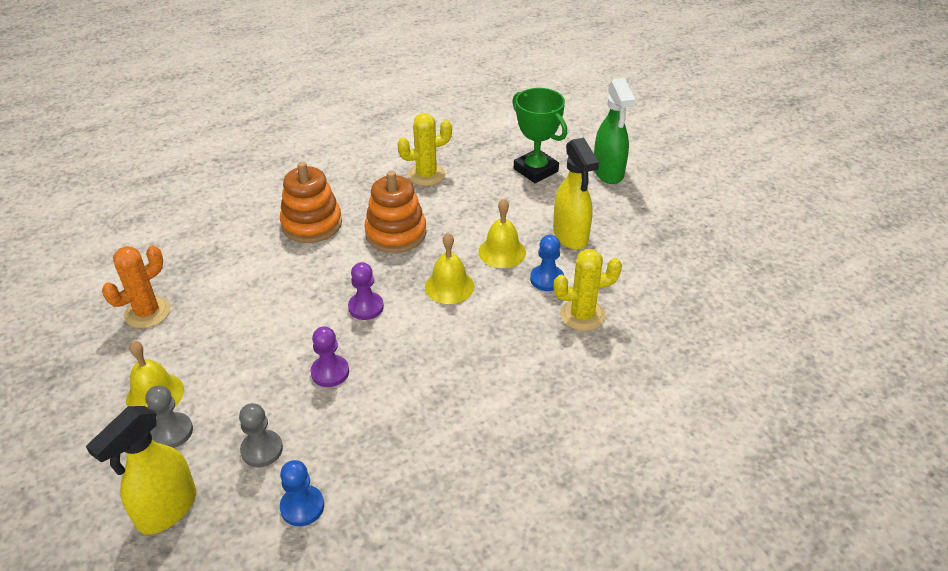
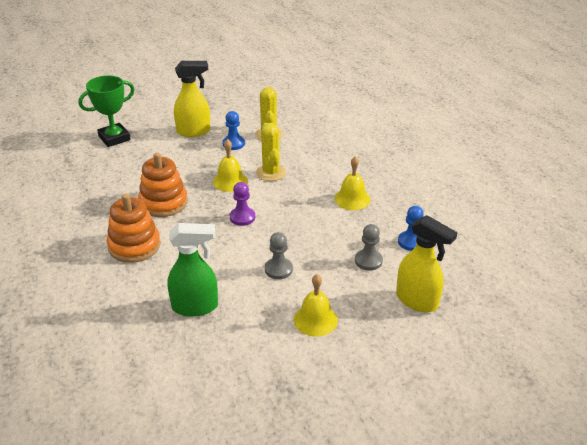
camera: 85 degrees left, 5 degrees down
(147, 312) = (221, 336): orange cactus -> none
(172, 432) = (352, 306): grey pawn -> grey pawn (278, 269)
(330, 372) = (303, 233): purple pawn -> none
(426, 175) = (95, 186): yellow cactus -> yellow cactus (271, 173)
(502, 252) = (201, 158): yellow bell -> yellow bell (352, 199)
(608, 172) = (132, 111): green spray bottle -> green spray bottle (195, 307)

